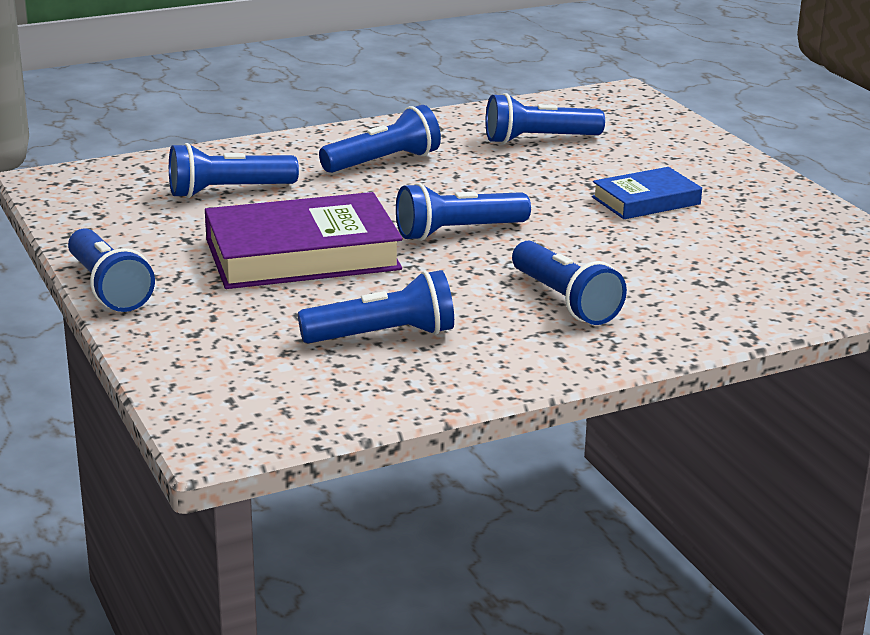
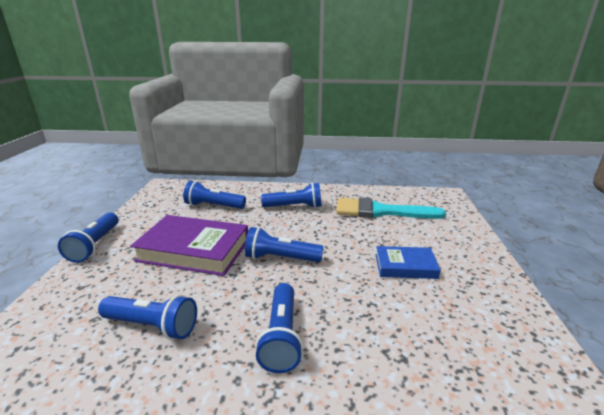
camera: 30 degrees right, 0 degrees up
(538, 140) = (380, 211): blue flashlight -> turquoise brush

